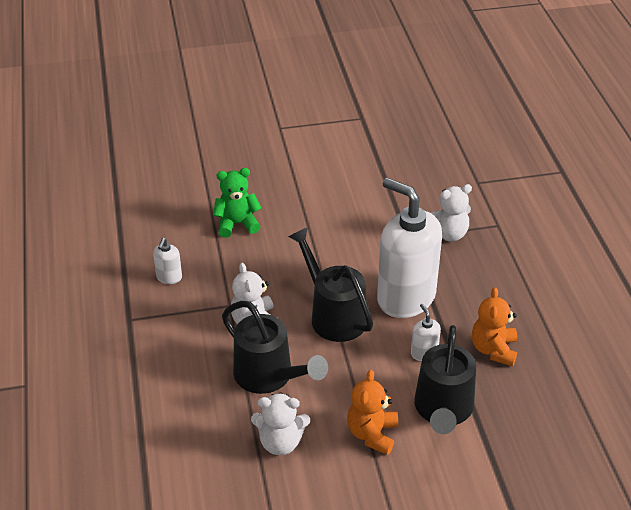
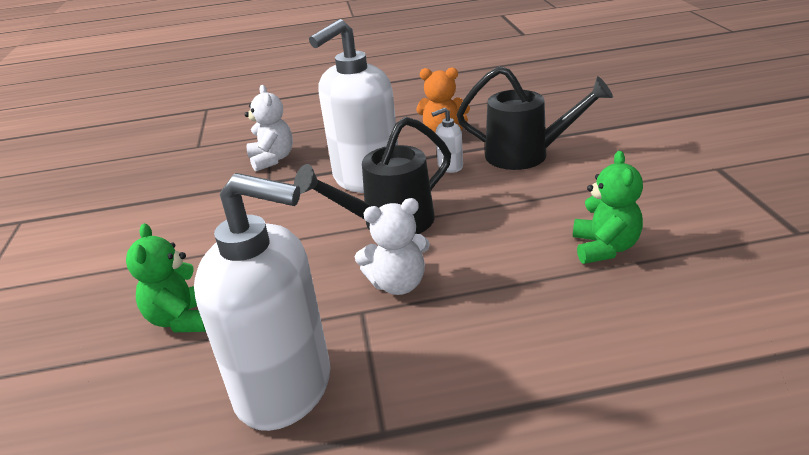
camera: 85 degrees left, 10 degrees down
(169, 277) = (285, 388): white soap dispenser -> white soap dispenser, size x2.48
(269, 376) = (498, 264): black watering can -> none
(280, 442) = (604, 248): white teddy bear -> green teddy bear
(372, 434) = (570, 190): orange teddy bear -> none

